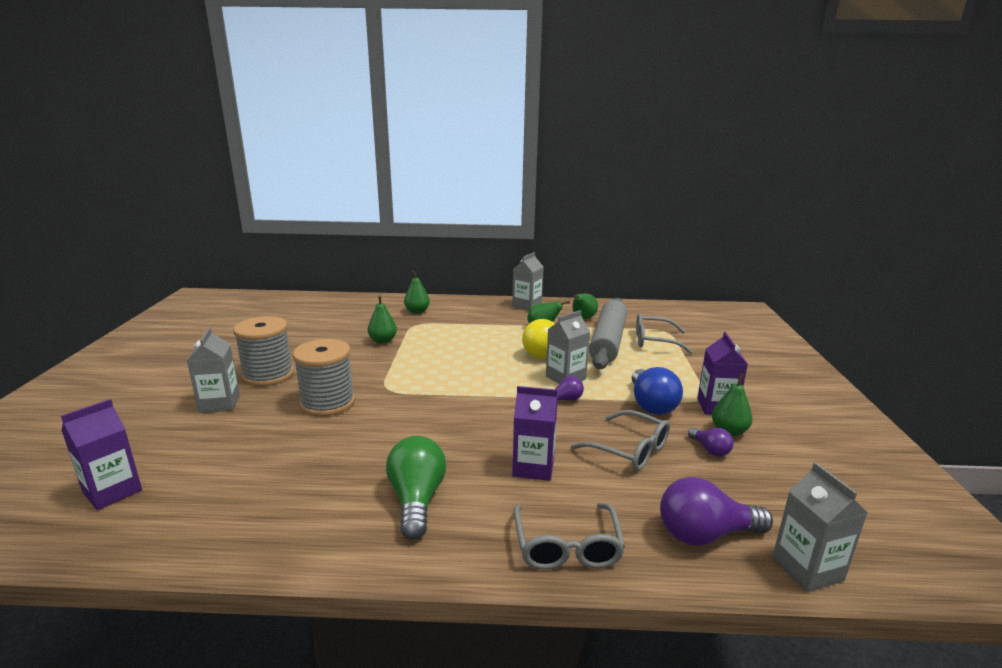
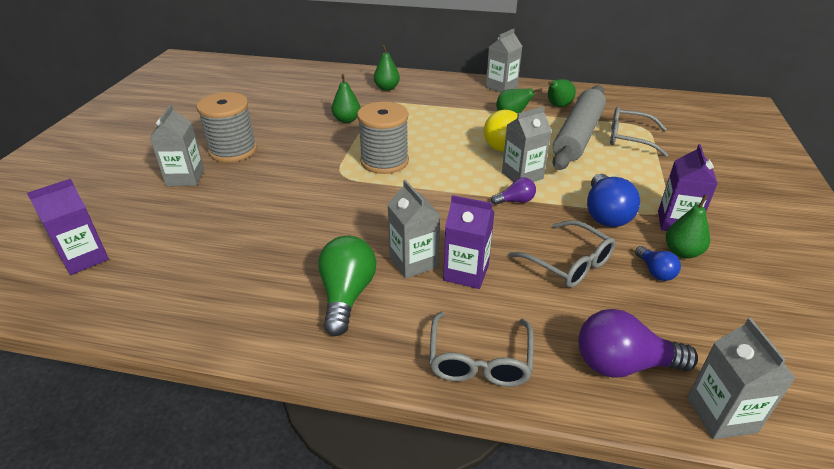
camera: 10 degrees right, 15 degrees up
(327, 403) = (282, 185): grey spool -> grey spool (384, 161)
(478, 462) = (413, 262): none -> grey carton
(710, 450) = (655, 271): purple light bulb -> blue light bulb

